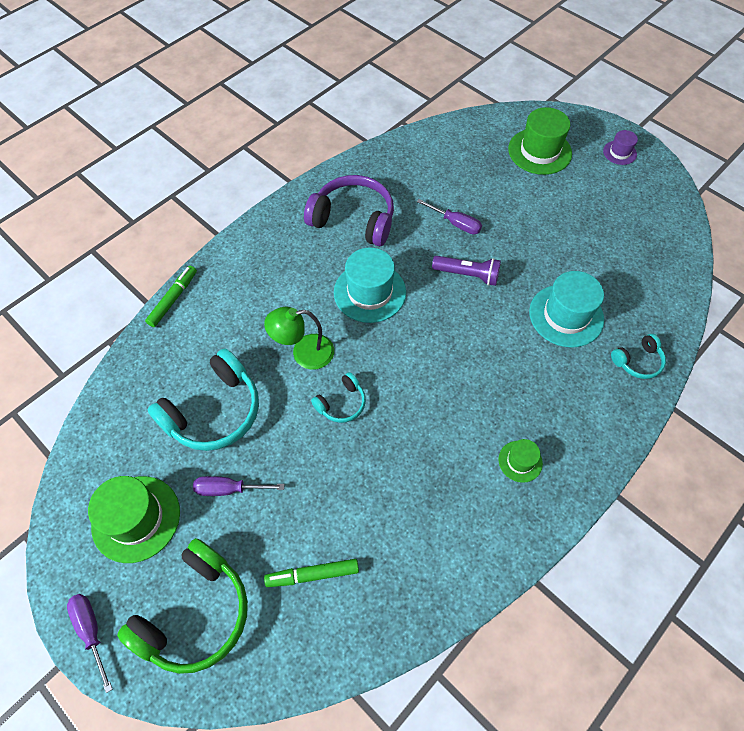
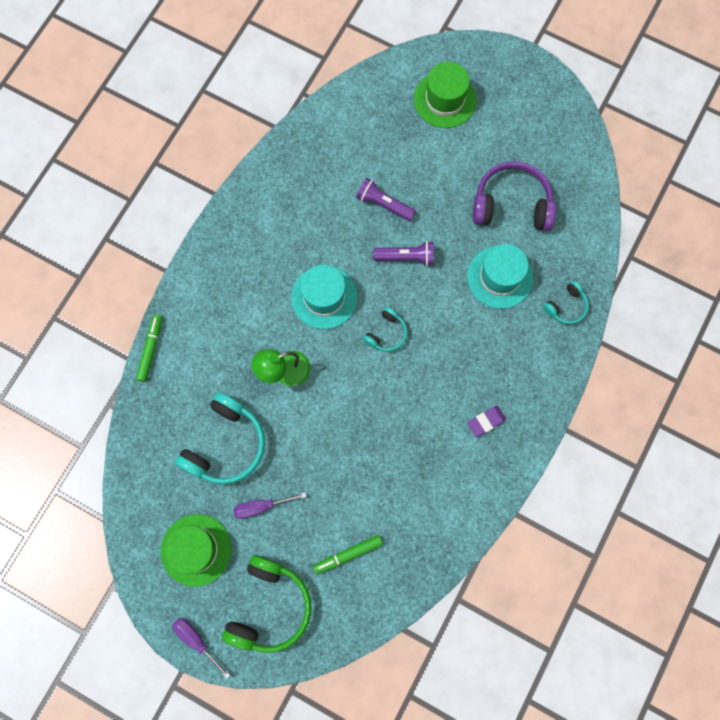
camera: 15 degrees left, 15 degrees up
(341, 403) = (330, 410): turquoise headphones -> turquoise headphones (386, 334)
(353, 219) = (288, 223): purple headphones -> purple headphones (512, 204)
(456, 224) = (384, 204): purple screwdriver -> purple flashlight
(520, 461) = (486, 422): green hat -> purple eraser
(619, 152) = (520, 83): purple hat -> none

